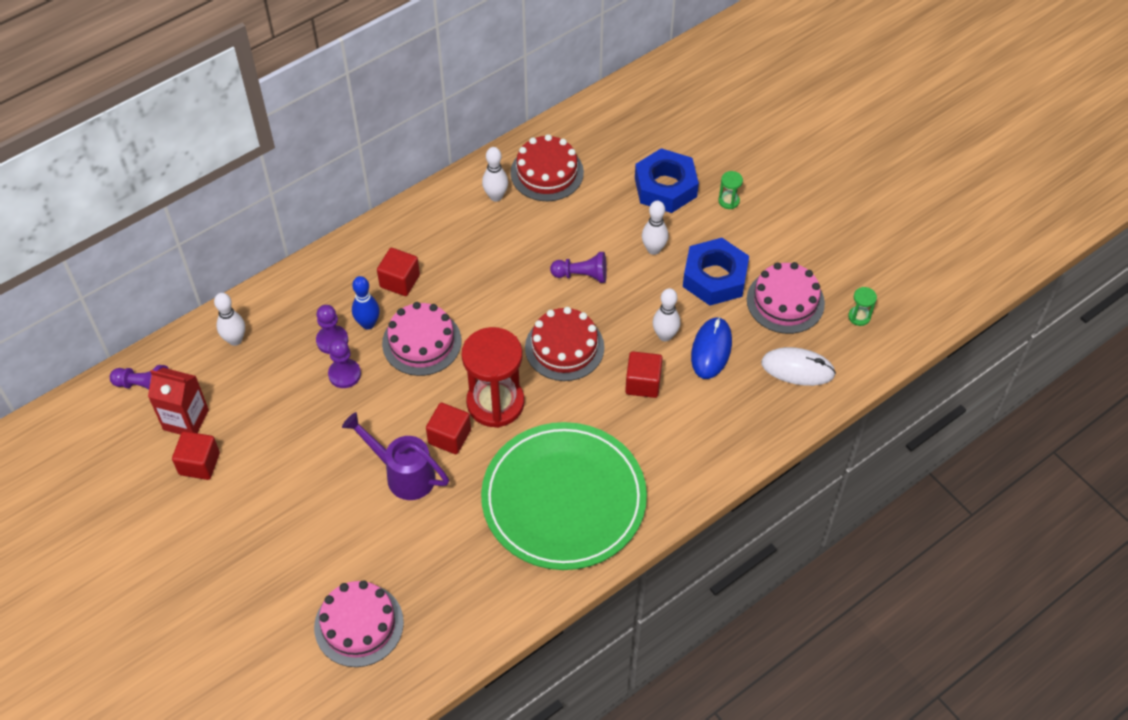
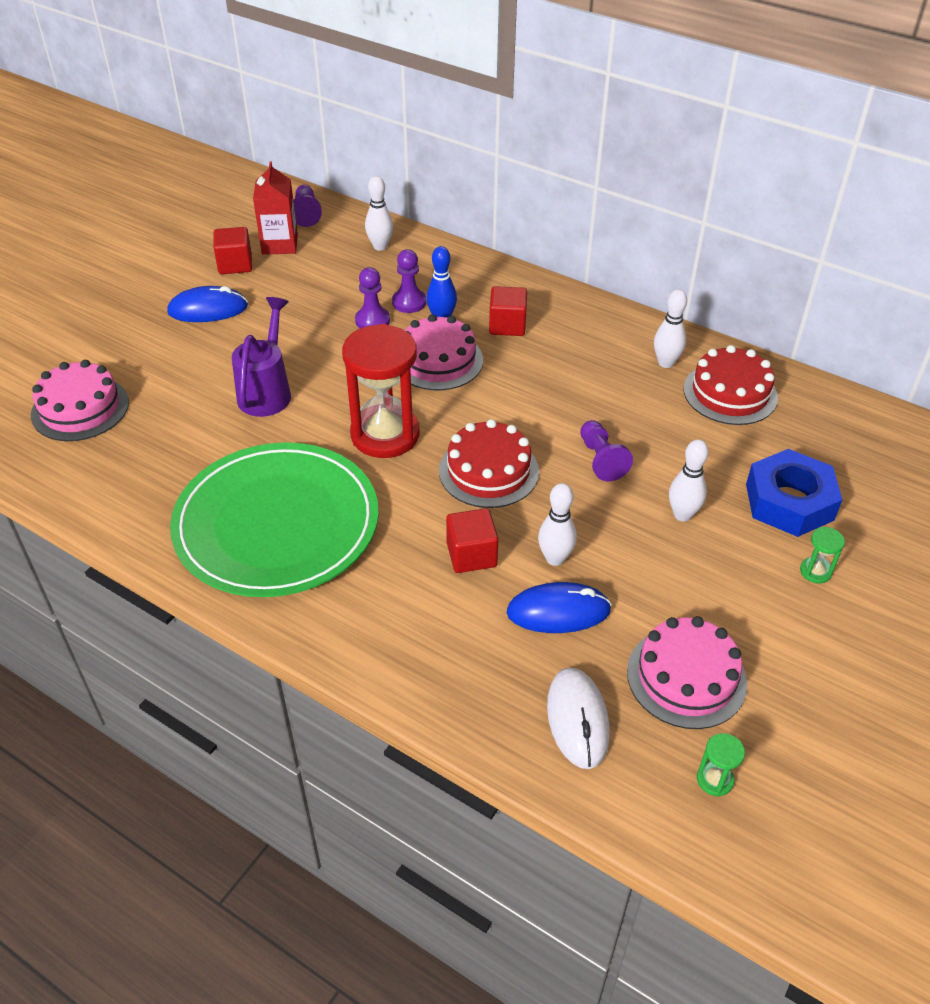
camera: 70 degrees right, 10 degrees down
(261, 499) = (208, 309): none -> blue mouse
(449, 437) = (326, 412): red cube -> none
(714, 278) = (677, 587): blue nut -> none

